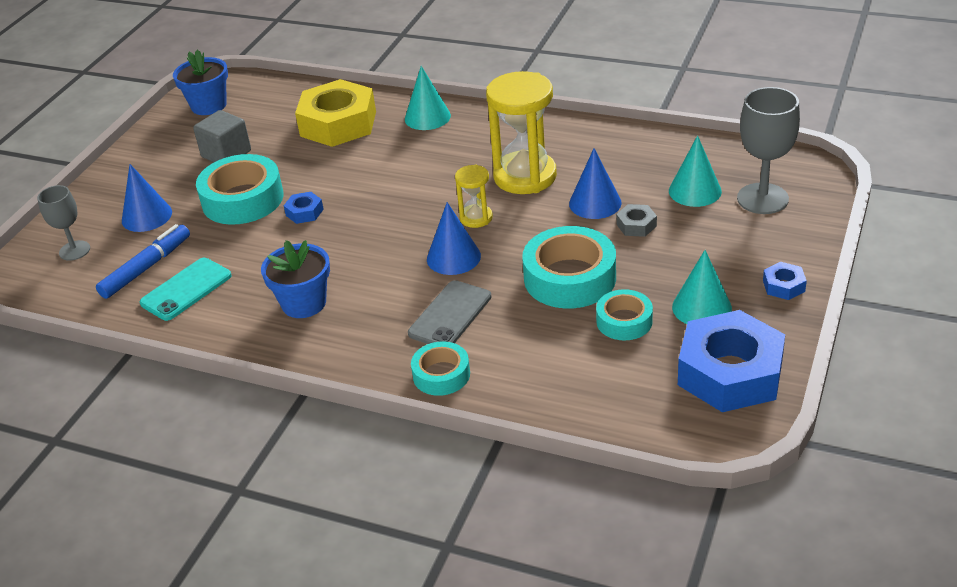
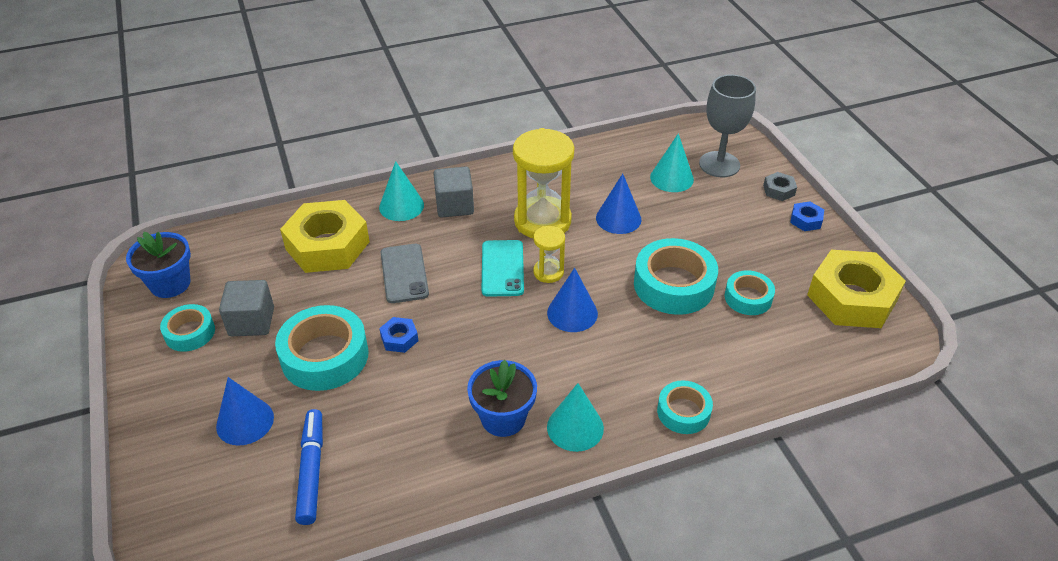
camera: 45 degrees left, 5 degrees up
(74, 250) = (208, 497): grey goblet -> none
(182, 143) = (190, 332): none -> turquoise tape
(186, 289) = (380, 468): turquoise phone -> turquoise phone (502, 268)
(450, 315) = (629, 361): grey phone -> grey phone (404, 273)
(469, 134) = (454, 205): none -> grey cube
(636, 225) = (666, 222): grey nut -> grey nut (779, 190)
(701, 307) = (780, 261): turquoise cone -> turquoise cone (575, 427)
(730, 373) = (852, 298): blue nut -> yellow nut

